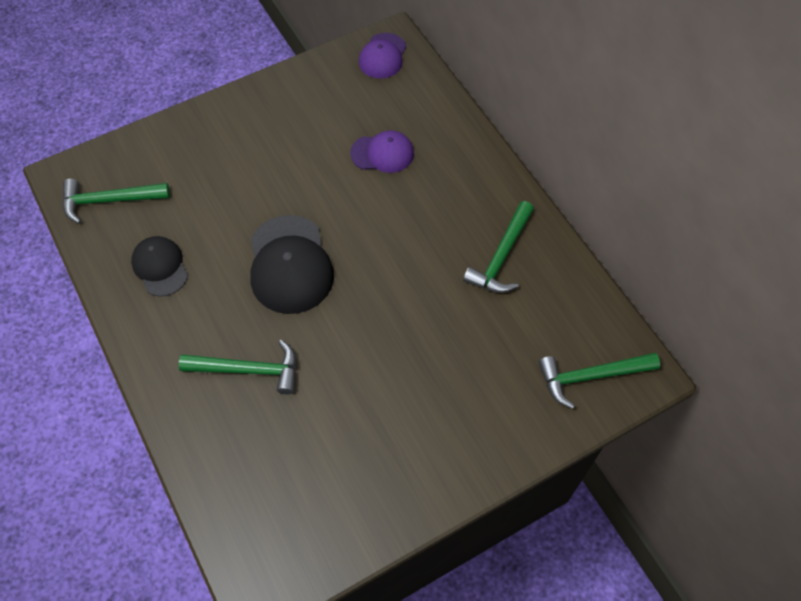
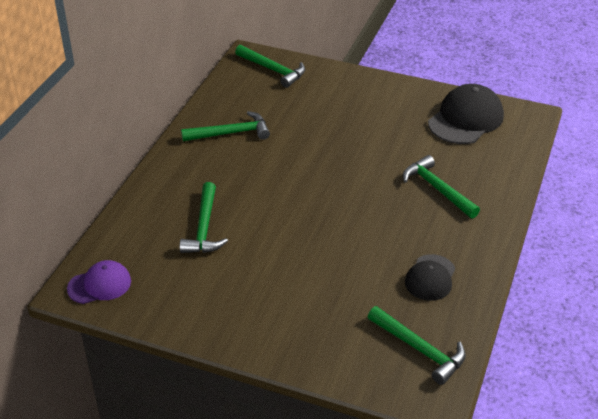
camera: 130 degrees left, 20 degrees down
(290, 265) = (348, 216): black cap -> black cap (465, 119)
(382, 153) = (204, 227): purple cap -> green hammer

